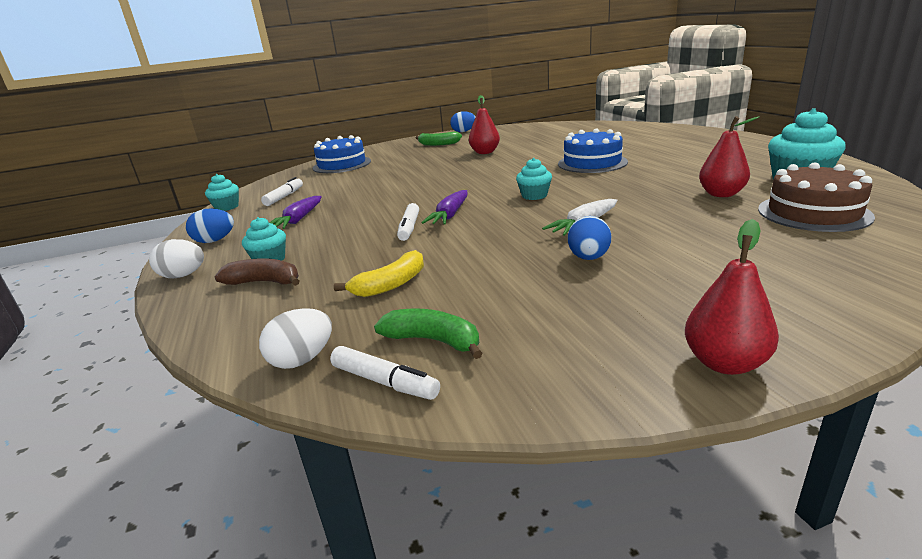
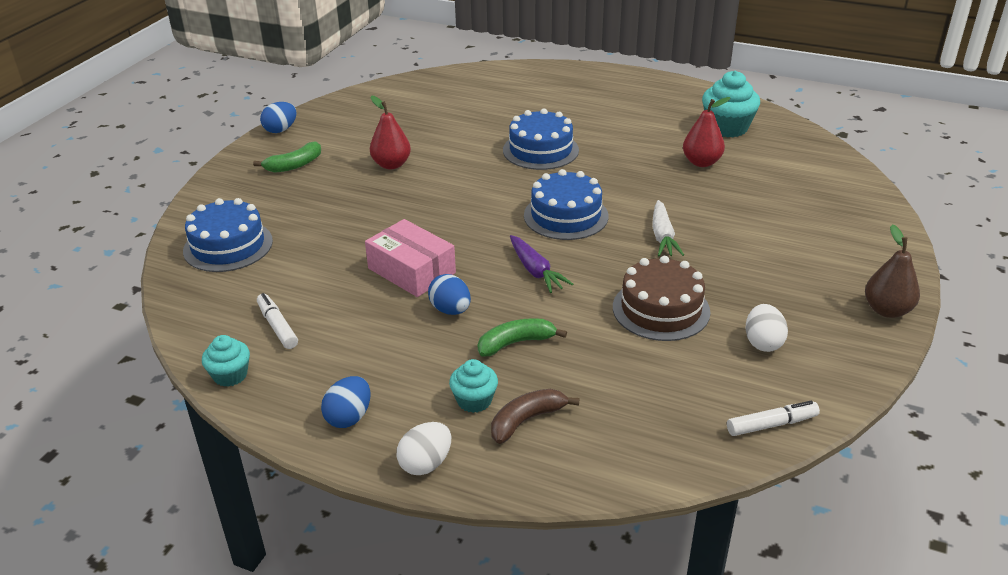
camera: 50 degrees left, 10 degrees up
(298, 220) = (384, 346): purple carrot -> none
(302, 359) = (699, 447): white egg -> white egg (763, 343)
(387, 195) = (411, 271): none -> pink box
(391, 284) = (634, 362): yellow banana -> none
(409, 228) = (528, 302): white marker -> none
(433, 341) = (746, 384): green banana -> green banana (516, 343)
(534, 196) = (566, 216): turquoise cupcake -> blue cake
(588, 258) = (718, 268): blue egg -> blue egg (450, 310)
(724, 363) = (887, 310): red pear -> brown pear
(813, 213) = (778, 164): brown cake -> brown cake (661, 309)

